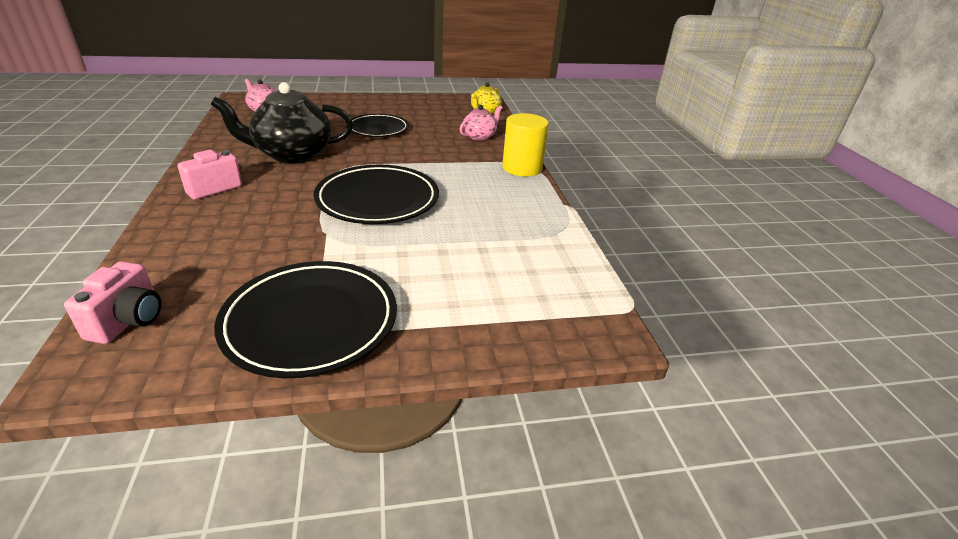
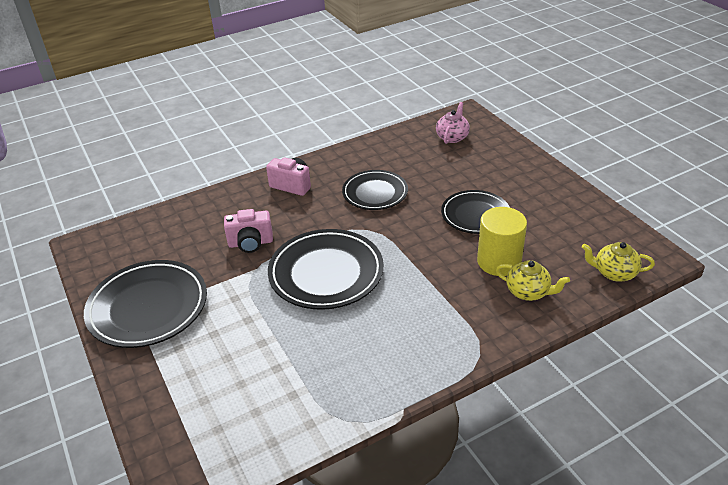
camera: 75 degrees right, 5 degrees up
(128, 321) = (130, 236): pink camera -> pink camera (250, 243)
(292, 155) = (375, 193): black teapot -> black plate
(479, 136) = (528, 292): pink teapot -> yellow teapot
(522, 168) = (470, 351): yellow cylinder -> yellow cylinder (499, 261)

